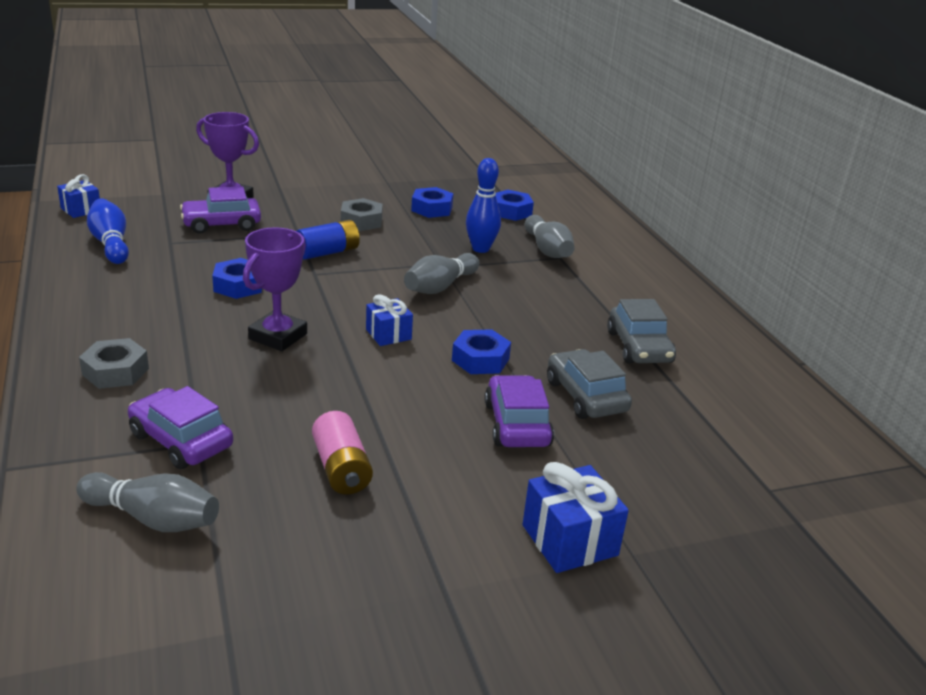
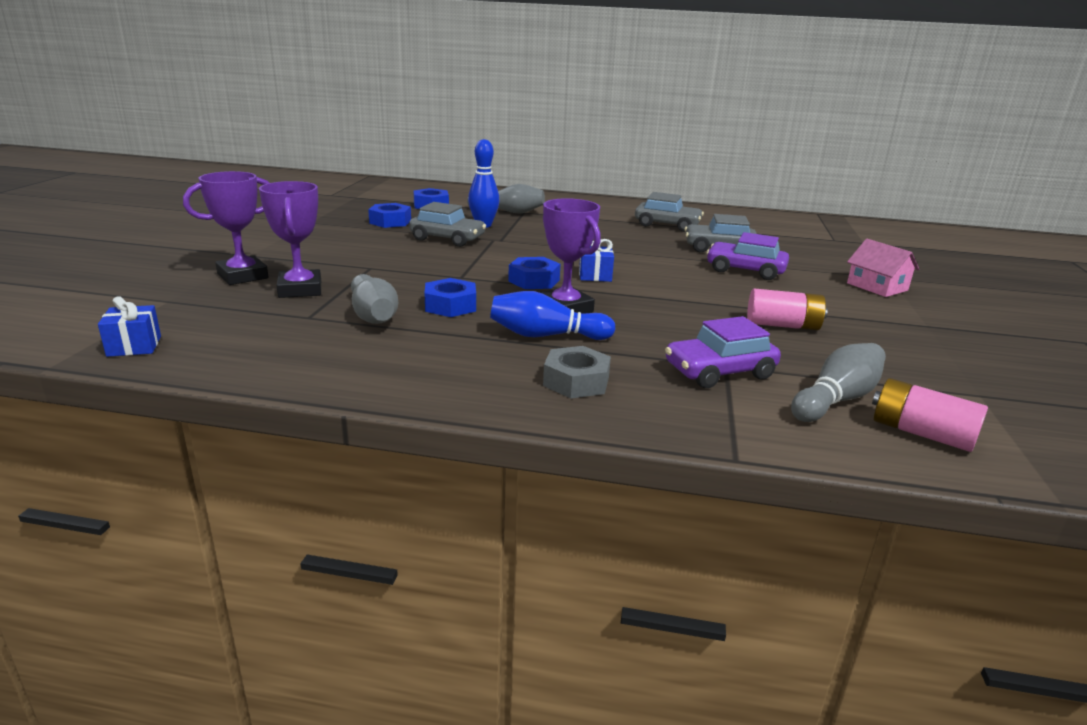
camera: 60 degrees left, 5 degrees down
(98, 580) = (921, 433): none -> pink battery
(111, 244) = (266, 344): blue bowling pin -> blue bowling pin (546, 336)
(221, 224) = (300, 289): purple car -> purple trophy
(327, 252) = (425, 265): blue battery -> none
(361, 221) = (379, 244): grey nut -> none
(414, 243) = (447, 239): none -> grey car
(440, 287) = (533, 247): grey bowling pin -> grey bowling pin (373, 315)
(480, 359) = (654, 260): blue nut -> blue nut (534, 280)
(569, 540) = (877, 287): blue gift -> pink house

